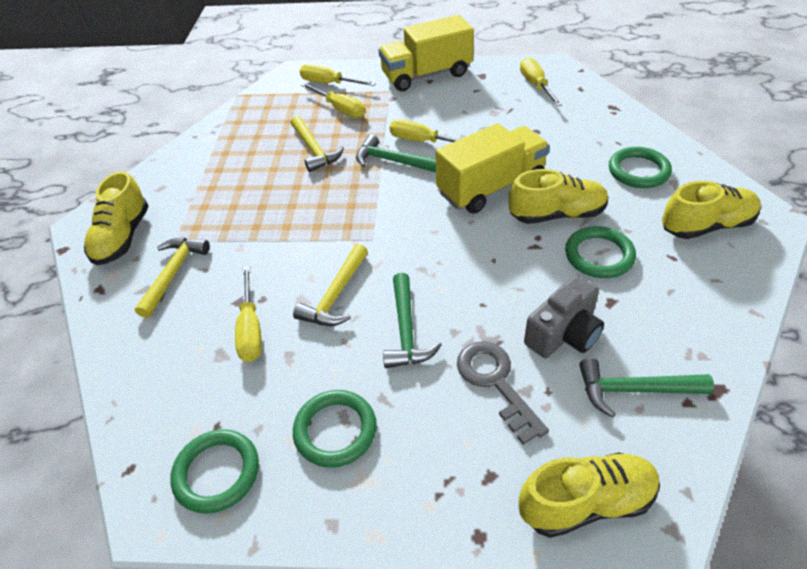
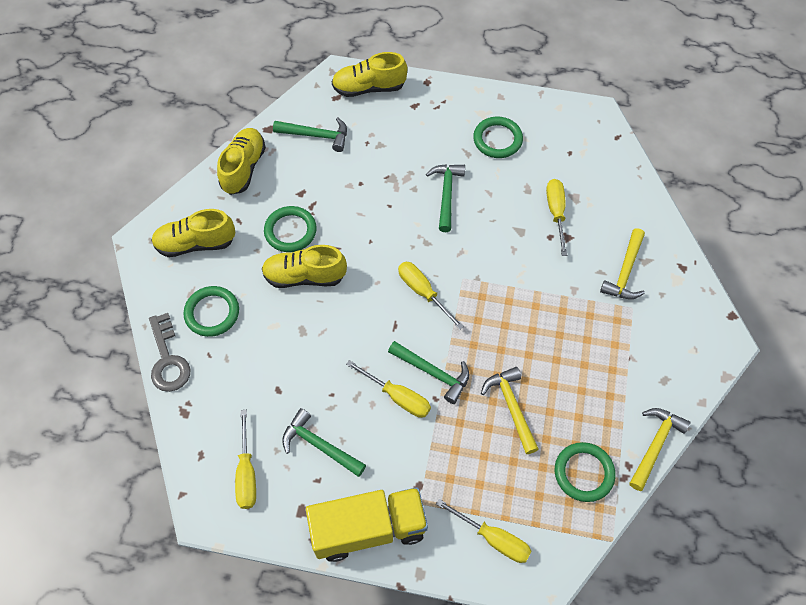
camera: 175 degrees left, 15 degrees up
(122, 237) = (681, 320): yellow shoe -> yellow shoe (243, 168)
(217, 473) = (565, 128): green ring -> green ring (583, 473)
(336, 295) = (494, 230): yellow hammer -> yellow hammer (655, 445)
(340, 109) = (481, 477): yellow screwdriver -> yellow screwdriver (423, 292)
(482, 106) = (320, 445): none -> green hammer
(491, 187) = (348, 318): yellow truck -> none
(496, 383) = (396, 152): grey key -> grey key (168, 359)
(564, 333) = (342, 176): grey camera -> none

